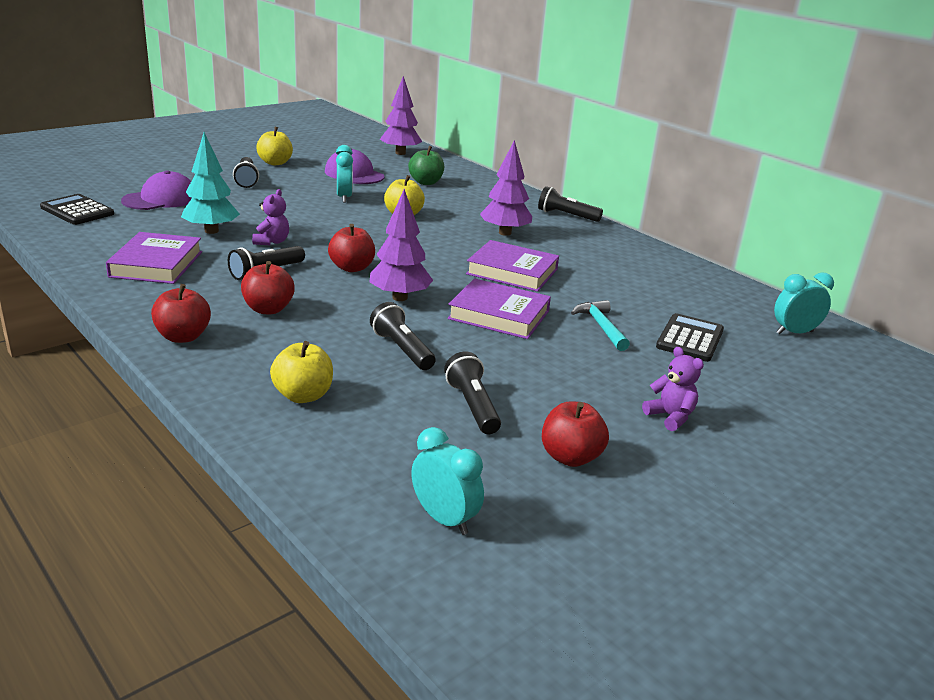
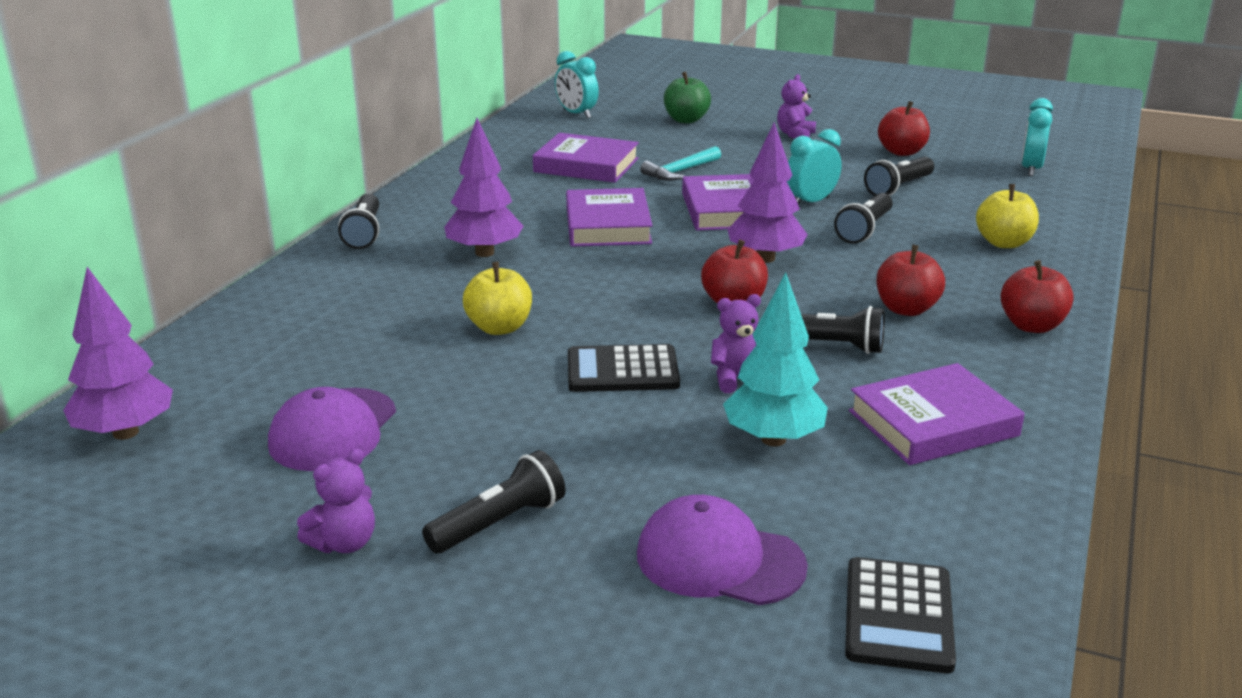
camera: 115 degrees left, 0 degrees up
(275, 163) = (344, 543): yellow apple -> purple teddy bear
(344, 197) = (479, 394): turquoise clock -> turquoise clock (810, 202)
(426, 182) = (312, 355): green apple -> green apple (686, 120)
(644, 298) = (586, 165): none -> purple book
(690, 339) = (650, 142): black calculator -> black calculator (622, 371)

